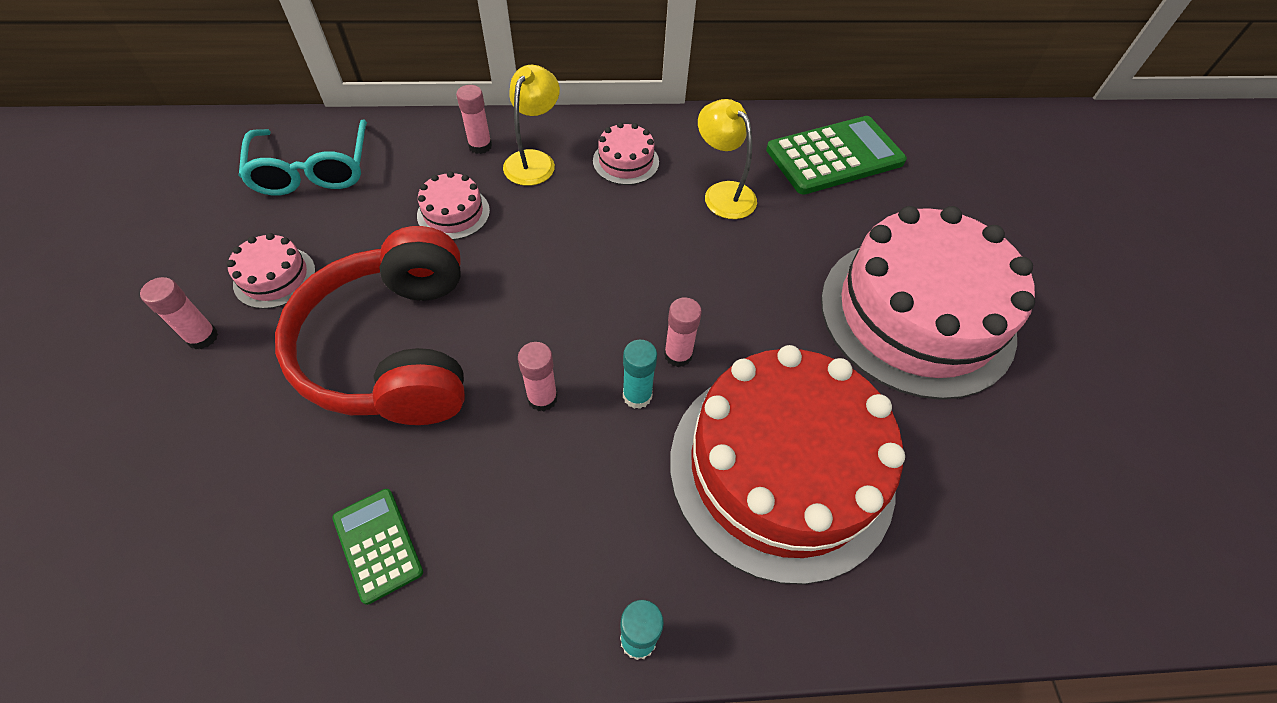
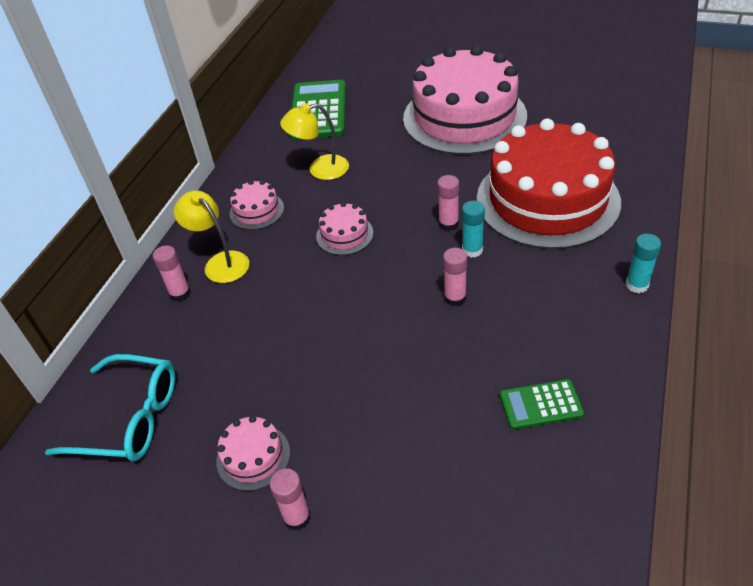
camera: 60 degrees left, 10 degrees down
(395, 348) = (374, 377): red headphones -> none
(453, 213) = (249, 322): pink cake -> pink cake (344, 234)

